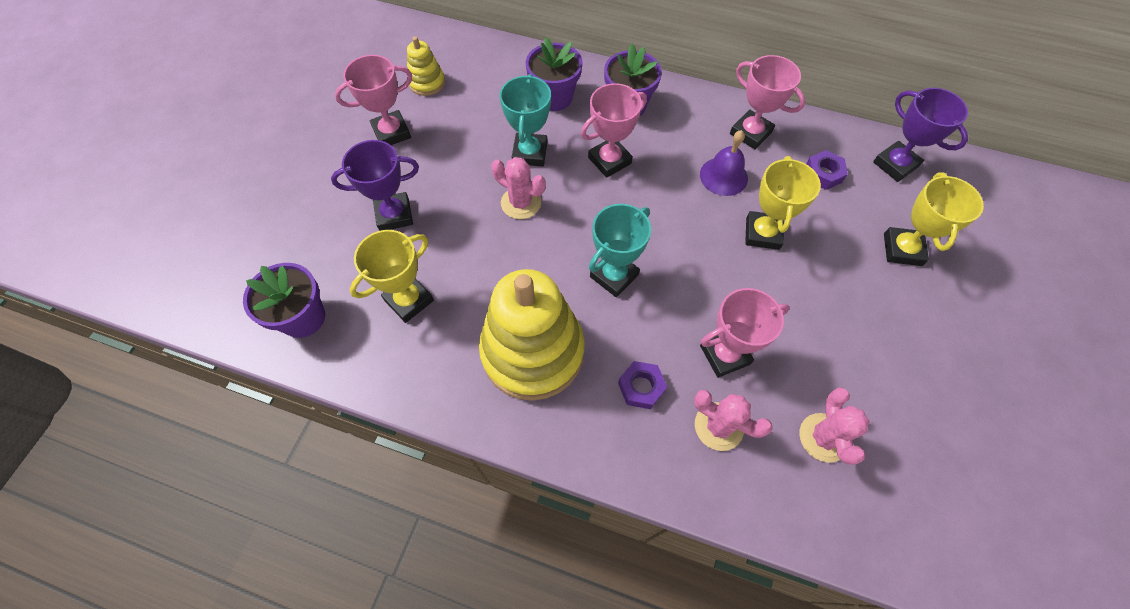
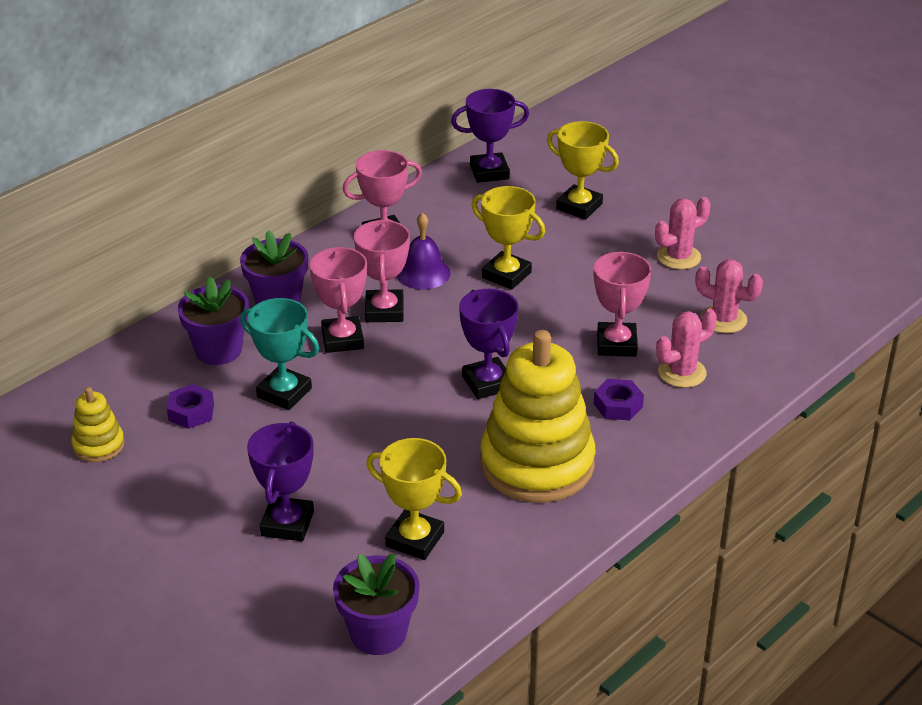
camera: 65 degrees left, 25 degrees down
(391, 132) = (155, 496): pink trophy -> pink trophy (384, 311)
(409, 300) = (415, 539): yellow trophy -> yellow trophy turned 45 degrees counterclockwise
(521, 203) = (348, 419): pink cactus -> pink cactus (678, 257)
(614, 276) = (487, 383): turquoise trophy -> purple trophy
(823, 174) = (467, 215): purple nut -> purple nut (191, 412)

